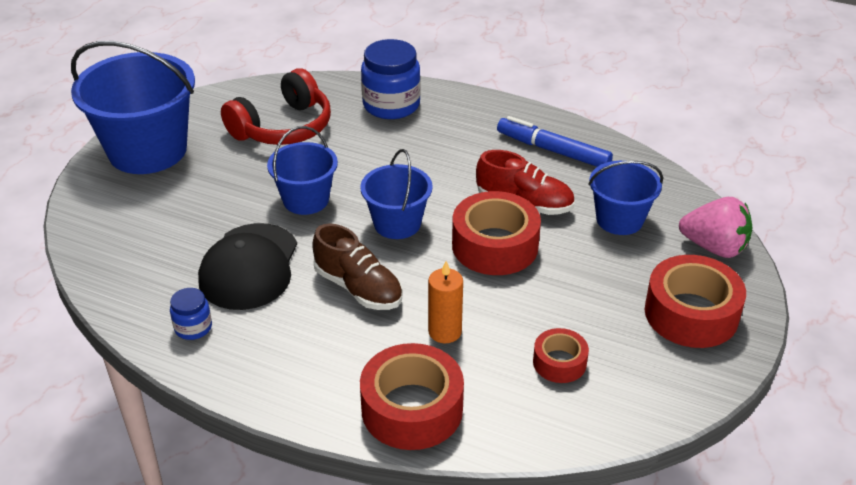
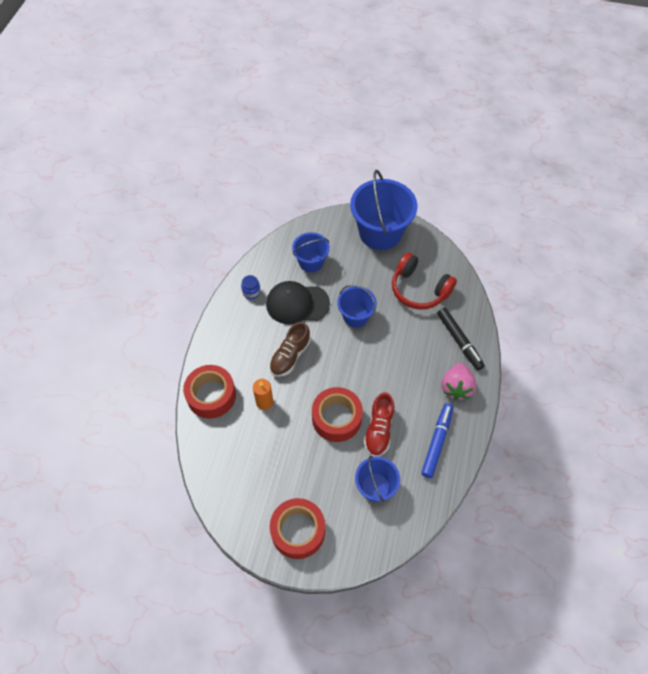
camera: 80 degrees right, 20 degrees up
(391, 105) = (459, 341): blue jar -> black marker
(397, 223) = (345, 365): blue bucket -> blue bucket (311, 262)
(559, 362) = (250, 460): red tape -> none
(714, 247) = (360, 546): pink strawberry -> pink strawberry (456, 387)

